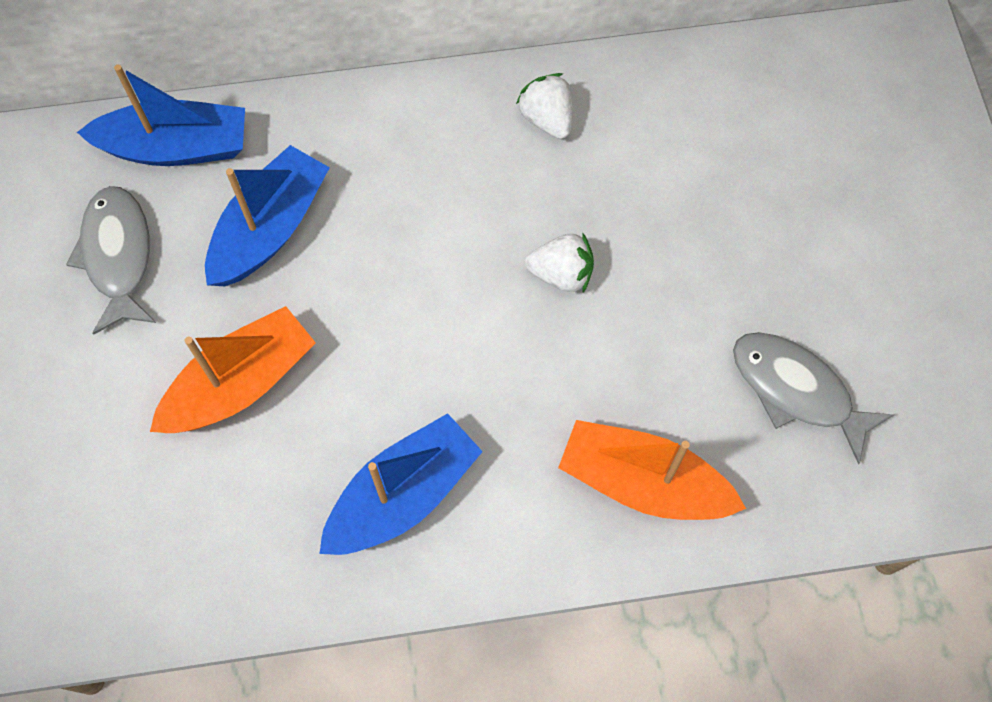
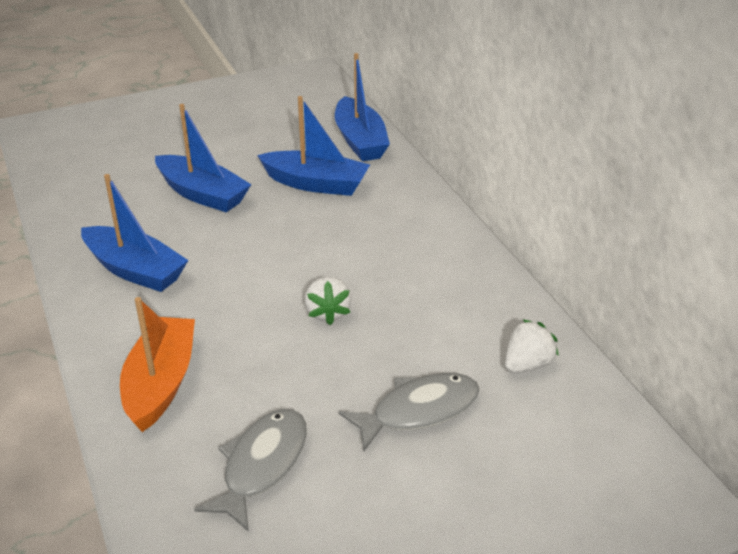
camera: 75 degrees right, 30 degrees down
(118, 256) = (277, 137): grey fish -> grey fish (419, 411)
(240, 384) = (202, 194): orange boat -> blue boat
(547, 119) = (461, 283): white strawberry -> white strawberry (527, 364)

